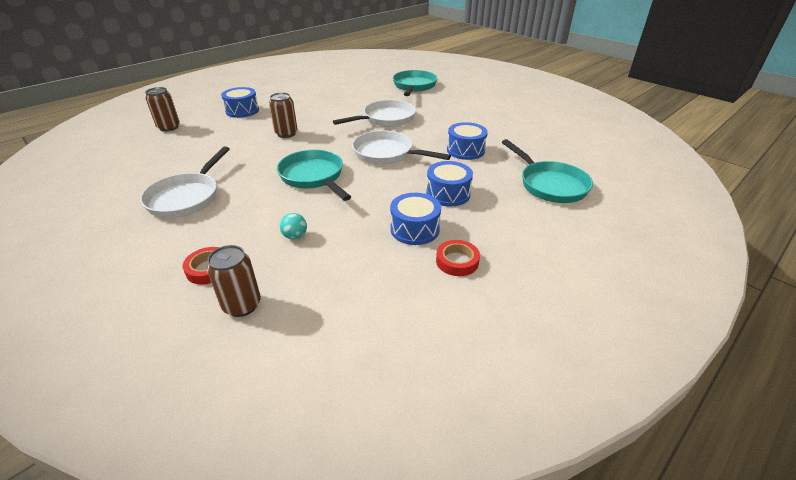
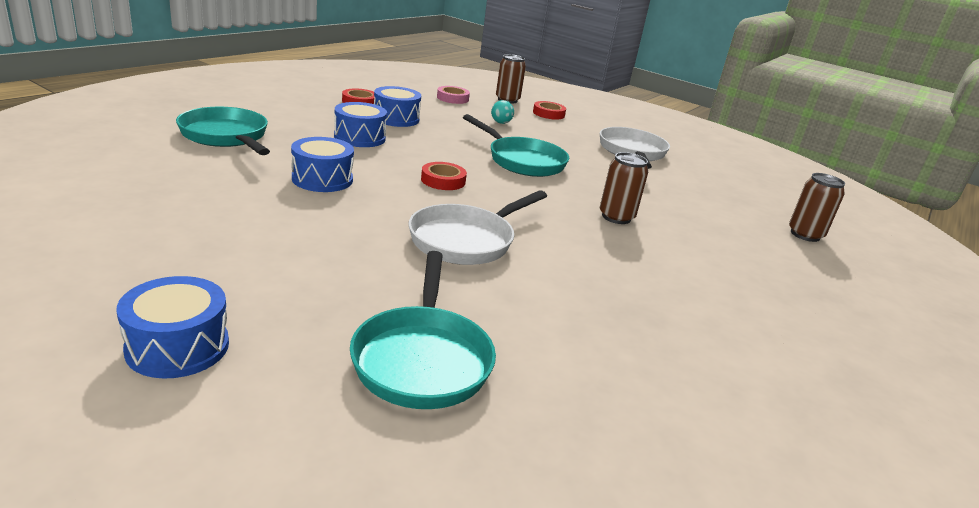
camera: 165 degrees right, 10 degrees down
(242, 111) = (752, 268): blue drum -> blue drum (178, 347)
(330, 295) = (452, 98): none -> pink tape
(387, 154) = (443, 180): white pan -> red tape

